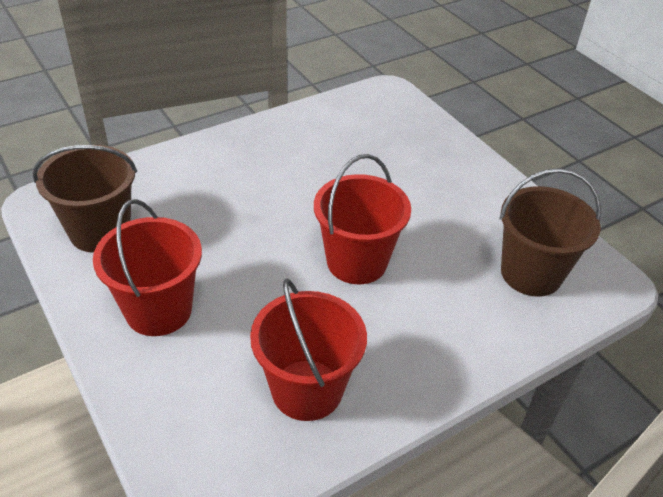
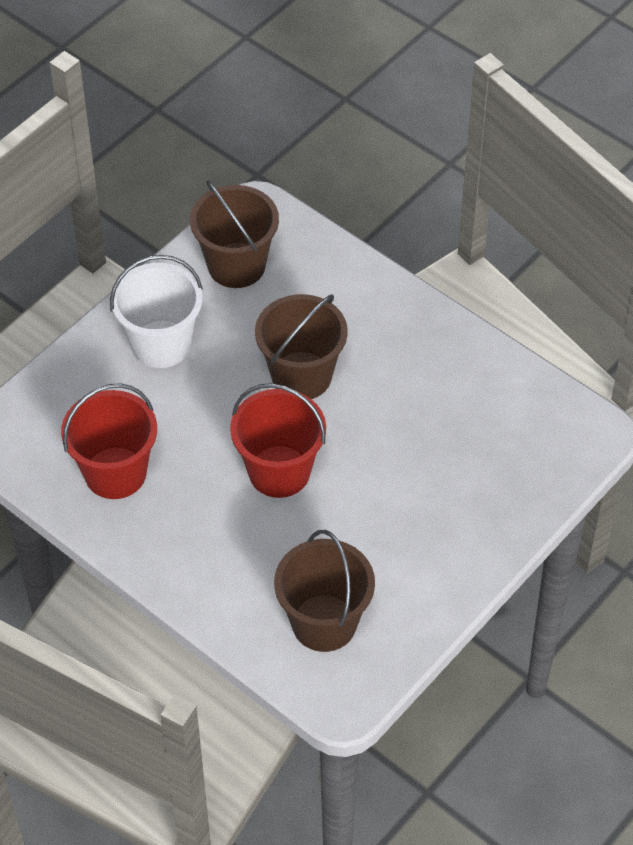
camera: 75 degrees right, 10 degrees up
(158, 310) = (161, 344): red bucket -> white bucket
(256, 221) = (301, 376): none -> brown bucket

